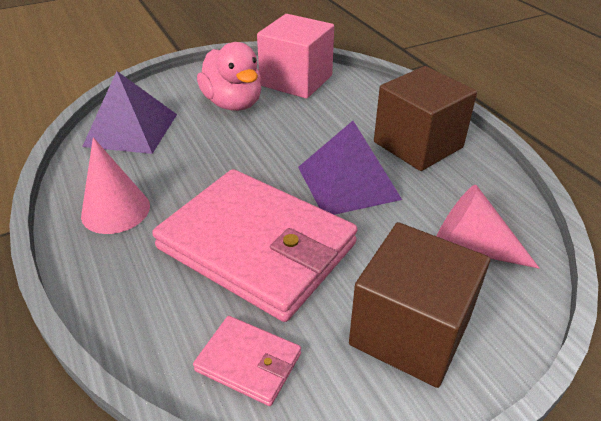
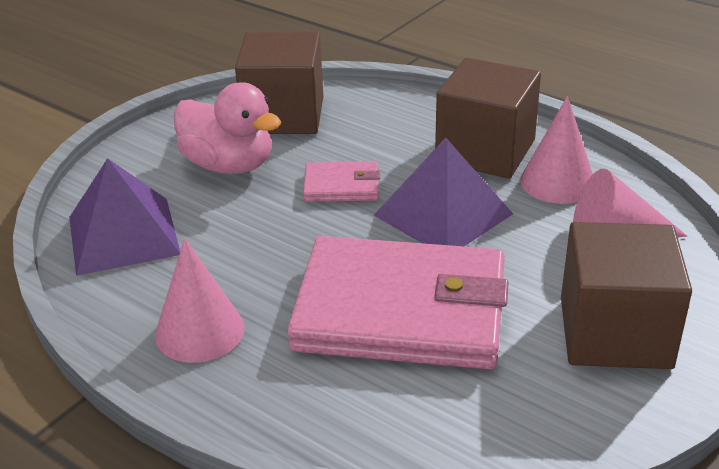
camera: 25 degrees left, 5 degrees down
(248, 362) = (488, 417): pink wallet -> pink wallet (342, 186)
(296, 80) = (283, 115): pink cube -> brown cube
(457, 185) = (557, 182): none -> pink cone

